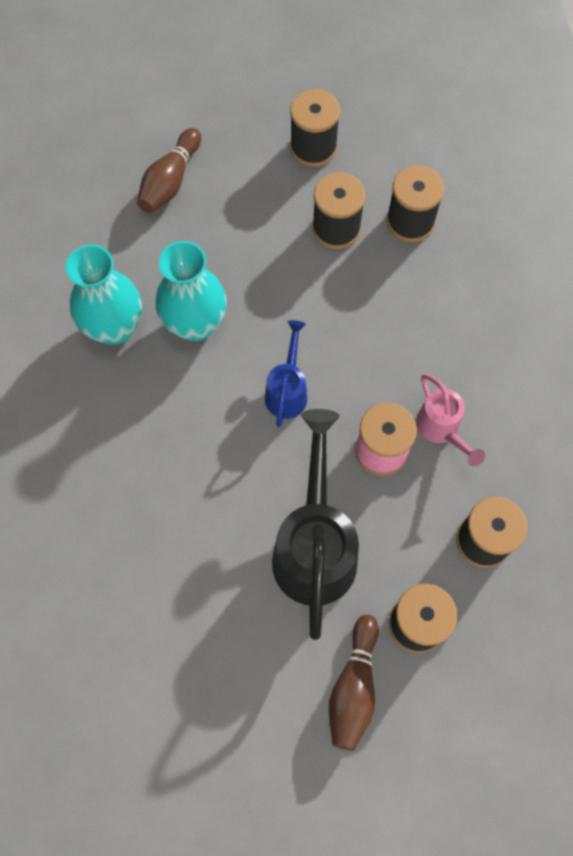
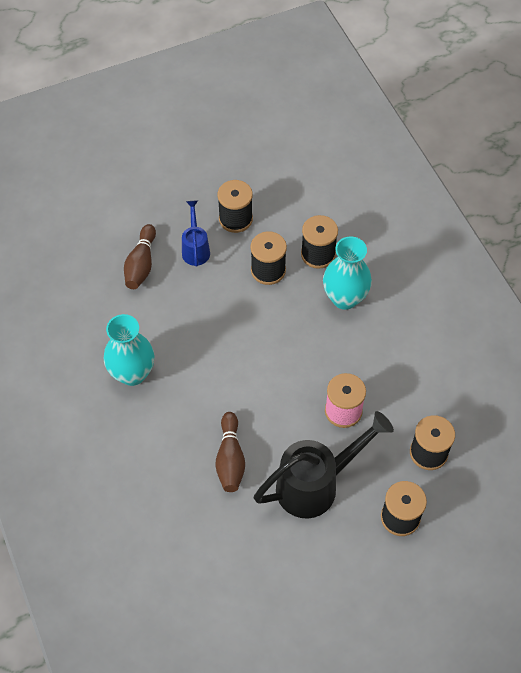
camera: 15 degrees left, 10 degrees down
(195, 324) = (189, 357): turquoise vase -> turquoise vase (344, 298)
(287, 390) = (267, 387): blue watering can -> blue watering can (195, 248)
(315, 545) = (316, 484): black watering can -> black watering can turned 75 degrees clockwise
(353, 687) = (370, 569): brown bowling pin -> brown bowling pin (230, 459)
(441, 430) = (380, 388): pink watering can -> none

